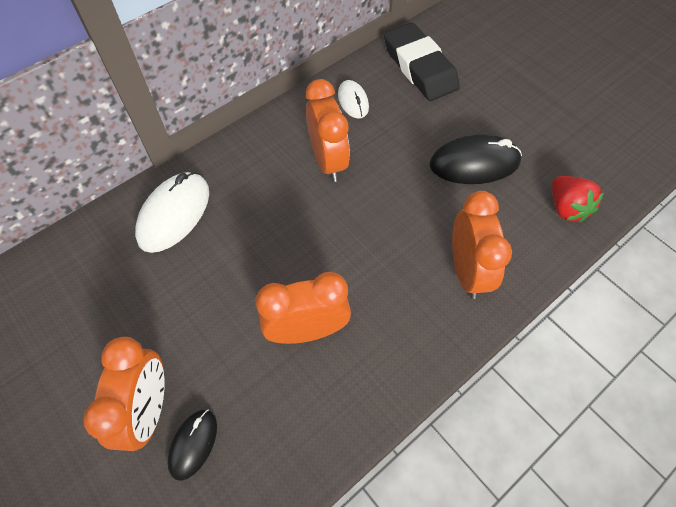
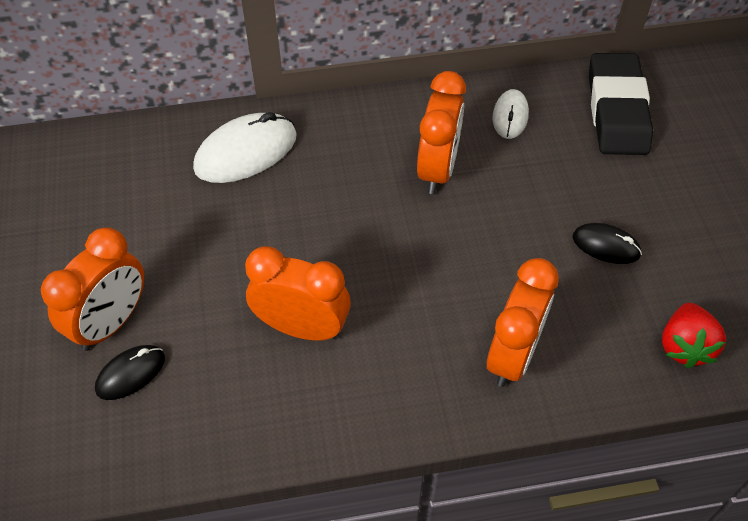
camera: 30 degrees right, 5 degrees down
(474, 163) = (606, 246): black mouse -> black mouse, size x0.58

